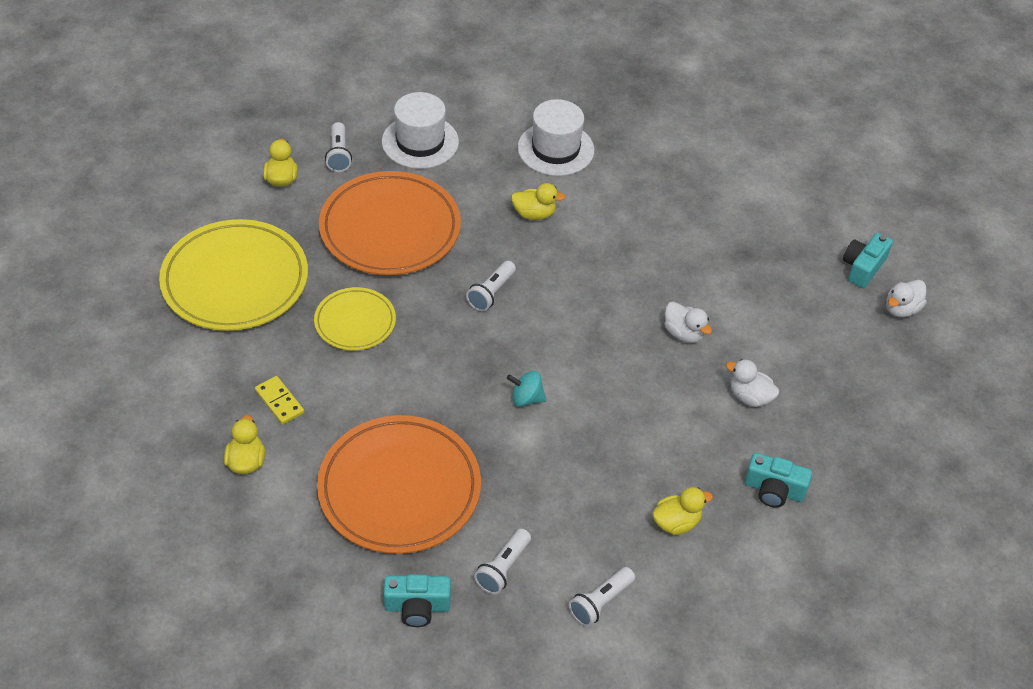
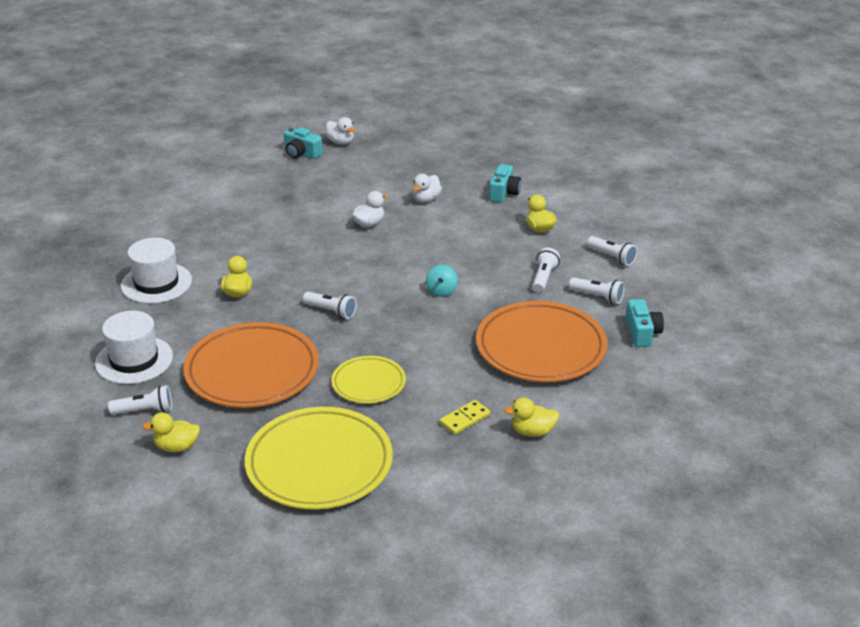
camera: 90 degrees left, 15 degrees down
(551, 511) = (544, 278): none -> white flashlight

